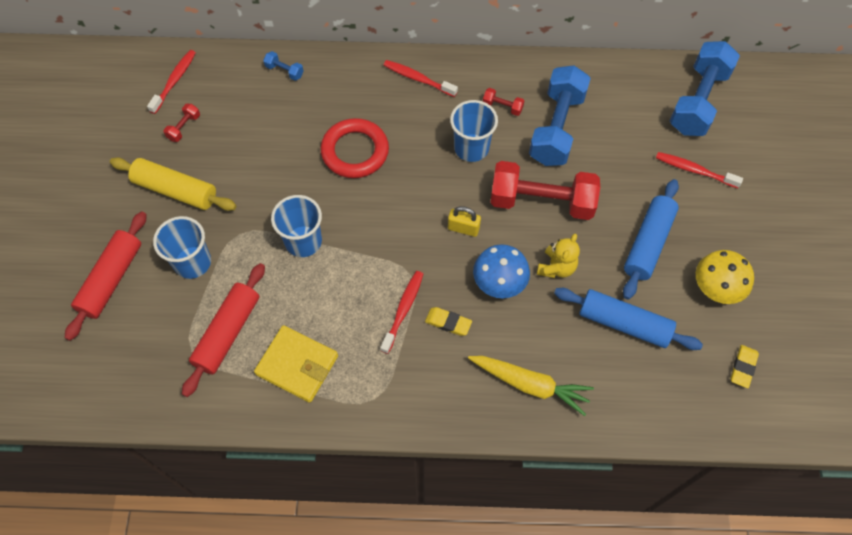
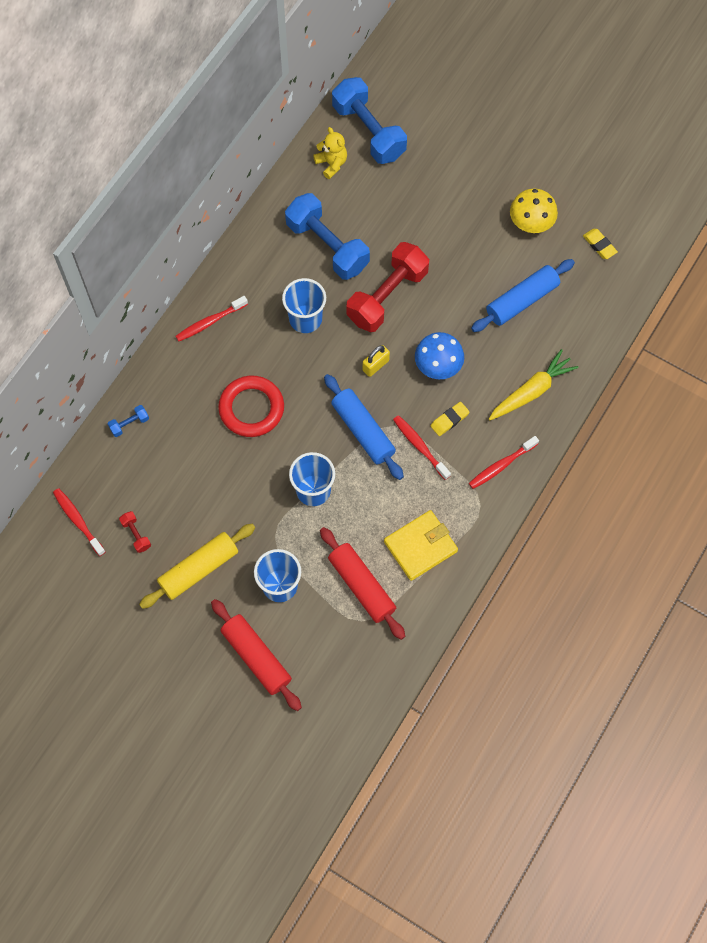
camera: 60 degrees left, 5 degrees up
(502, 107) = (281, 274): red dumbbell -> none
(556, 267) = (449, 319): yellow teddy bear -> yellow teddy bear (331, 164)
(648, 243) = (468, 244): blue rolling pin -> blue rolling pin (363, 431)
(694, 170) = (427, 174): red toothbrush -> red toothbrush (501, 465)

